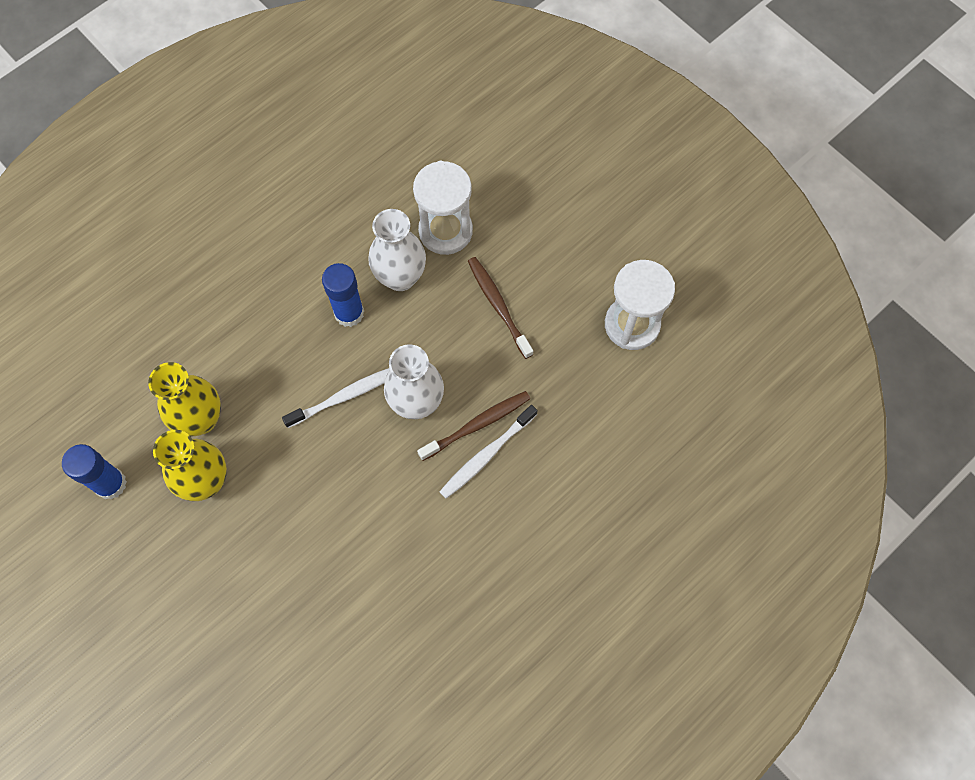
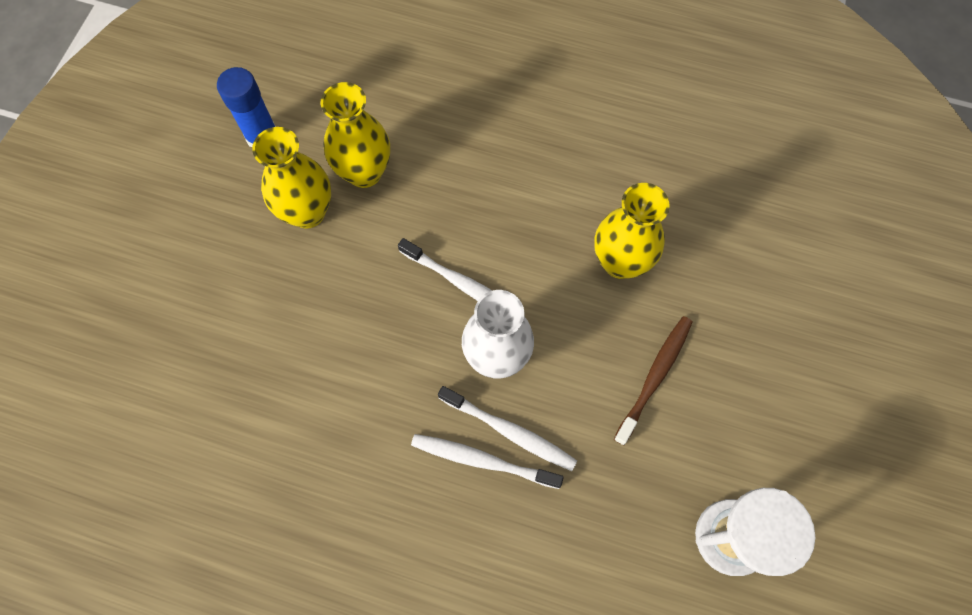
camera: 60 degrees right, 0 degrees up
(349, 313) = (550, 237): blue glue stick -> none
(400, 277) = (620, 262): white vase -> yellow vase
(445, 231) = (700, 276): white hourglass -> none
(477, 425) = (509, 431): brown toothbrush -> white toothbrush

